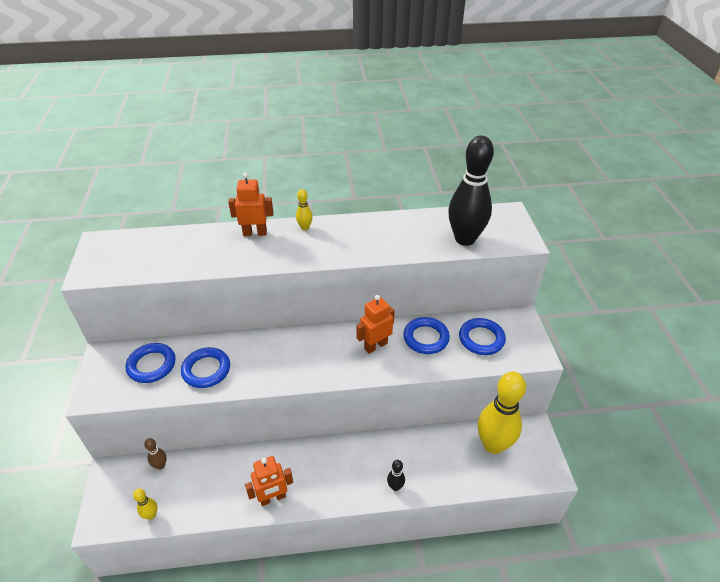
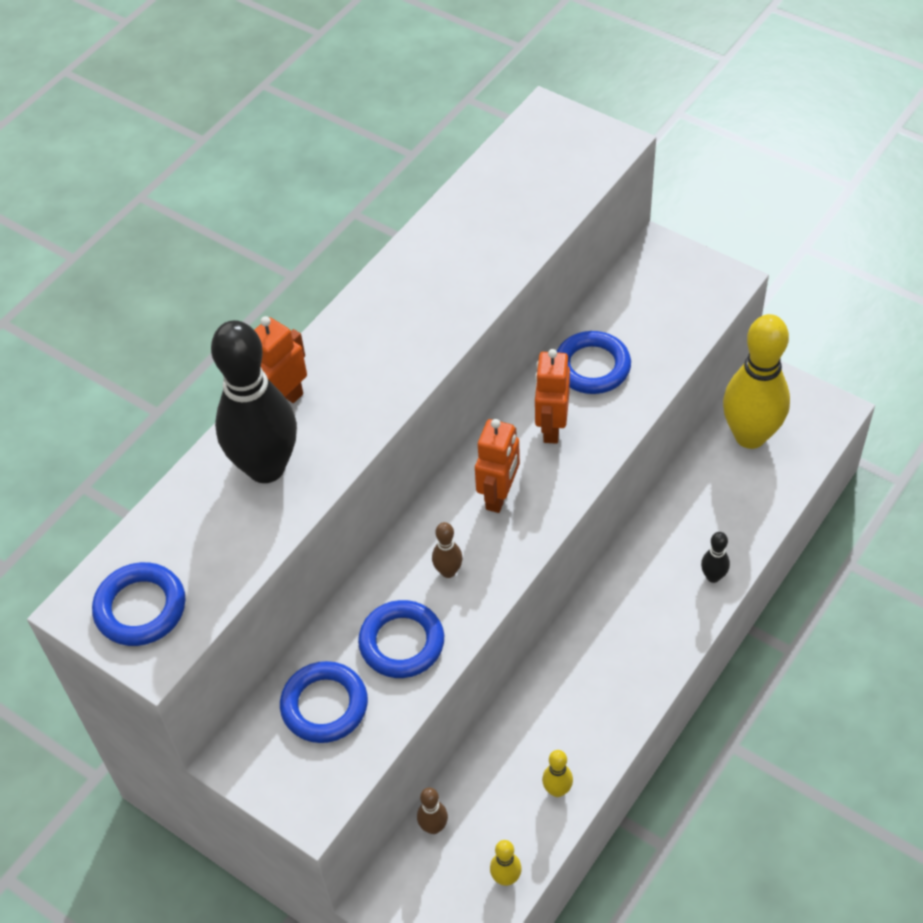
camera: 45 degrees left, 10 degrees up
(259, 361) = (448, 571): none -> brown bowling pin
(273, 498) = (609, 719): orange robot -> orange robot (499, 495)
(305, 227) = (336, 341): yellow bowling pin -> yellow bowling pin (557, 790)
(465, 239) = (547, 194): black bowling pin -> black bowling pin (266, 467)
(481, 339) = (650, 313): blue ring -> blue ring (140, 608)

